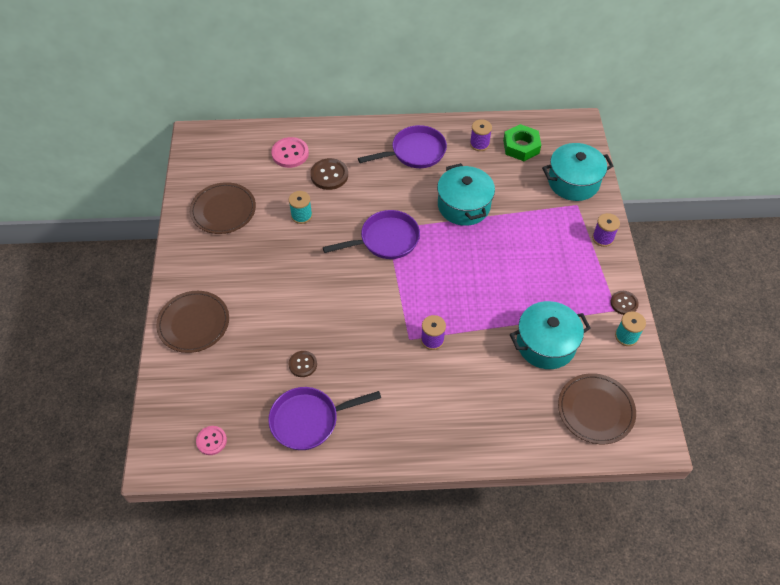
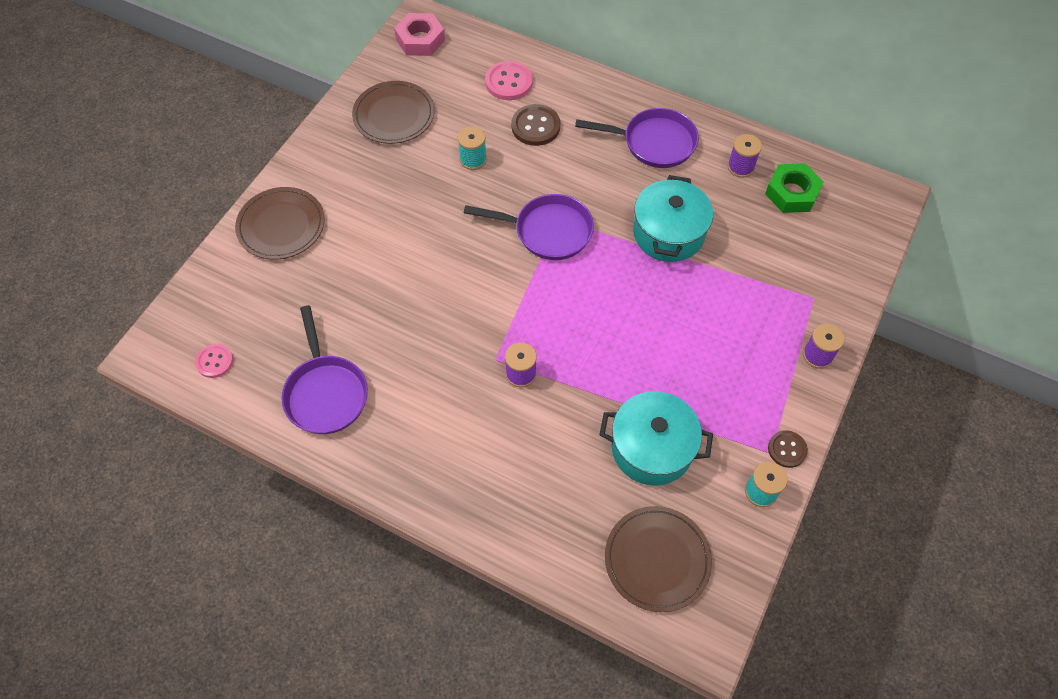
camera: 30 degrees right, 5 degrees up
(206, 150) = (420, 40): none -> pink nut
(303, 364) = (361, 328): brown button -> none
(309, 420) = (326, 393): purple pan -> purple pan turned 120 degrees counterclockwise
(573, 182) = (829, 267): turquoise pot -> none

